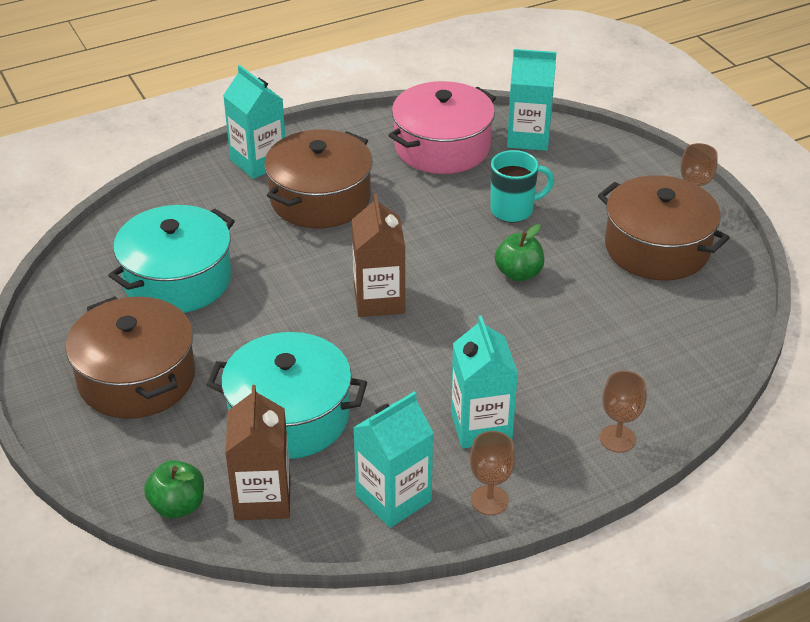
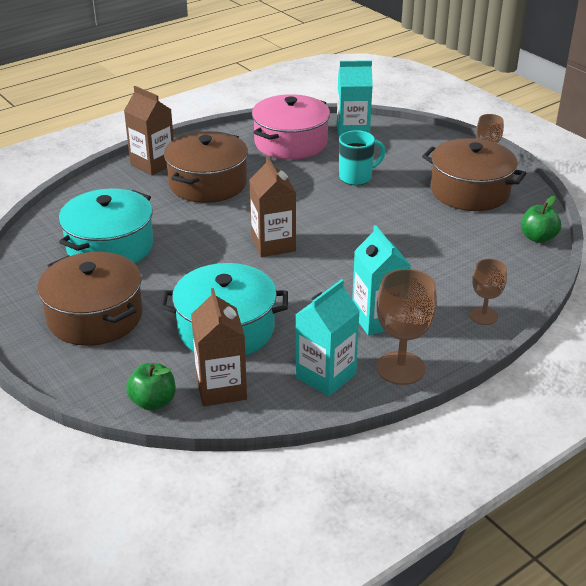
camera: 10 degrees left, 5 degrees down
(258, 162) = (153, 164): turquoise carton -> brown carton
(489, 500) = (400, 368): brown goblet -> brown goblet, size x1.63
(518, 273) = (373, 217): green apple -> green apple (538, 238)

